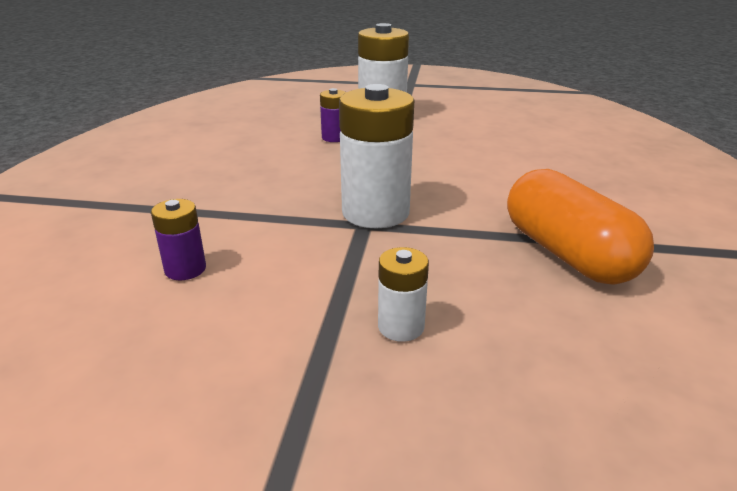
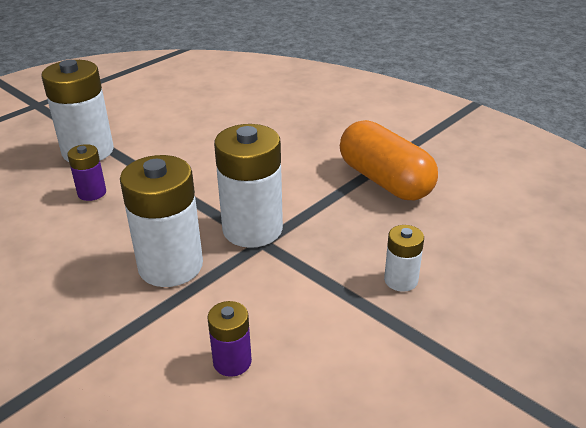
camera: 55 degrees left, 5 degrees up
(282, 197) = (170, 266): none -> white battery
(567, 254) = (384, 181): orange capsule -> orange capsule turned 45 degrees clockwise

